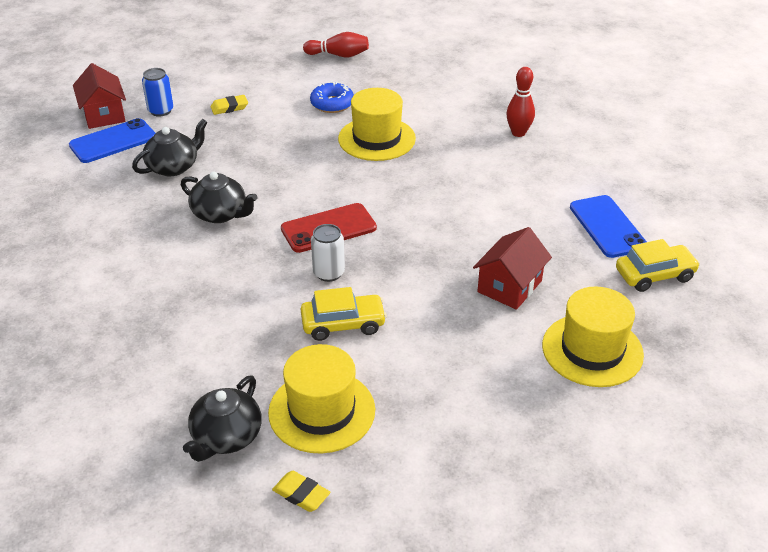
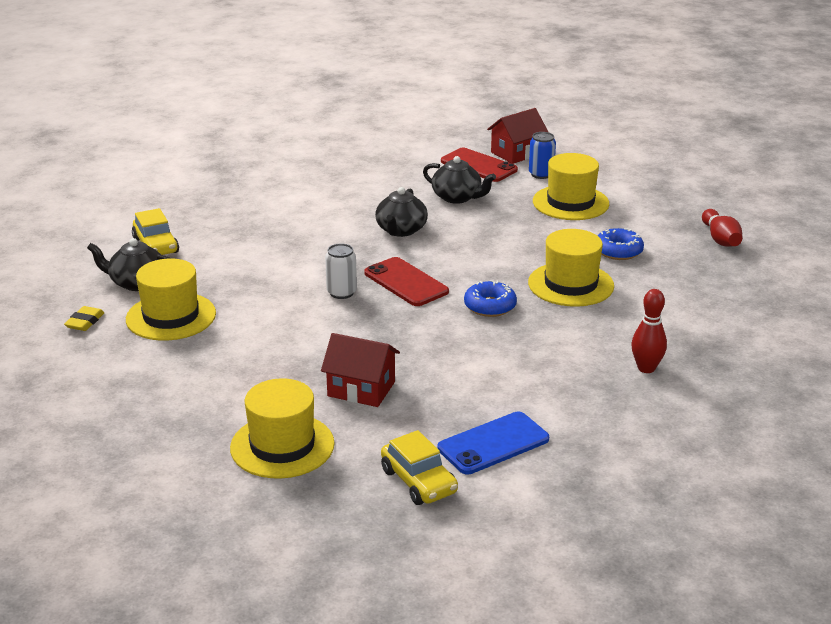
camera: 75 degrees right, 10 degrees down
(113, 141) = (478, 166): blue phone -> red phone
(229, 107) = (570, 203): yellow eraser -> yellow hat
(343, 324) = (276, 310): yellow car -> yellow car (156, 246)
(394, 188) = (490, 306): none -> blue donut

